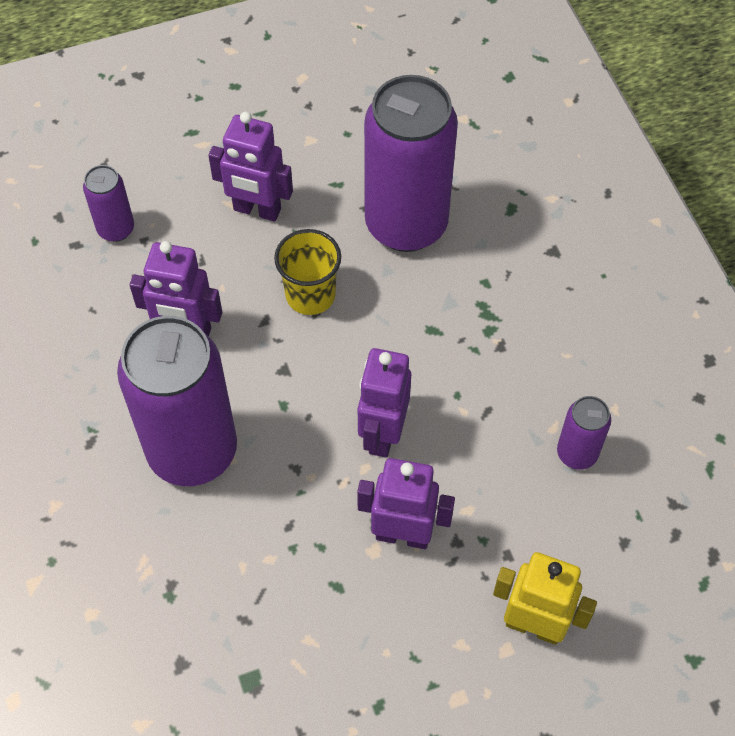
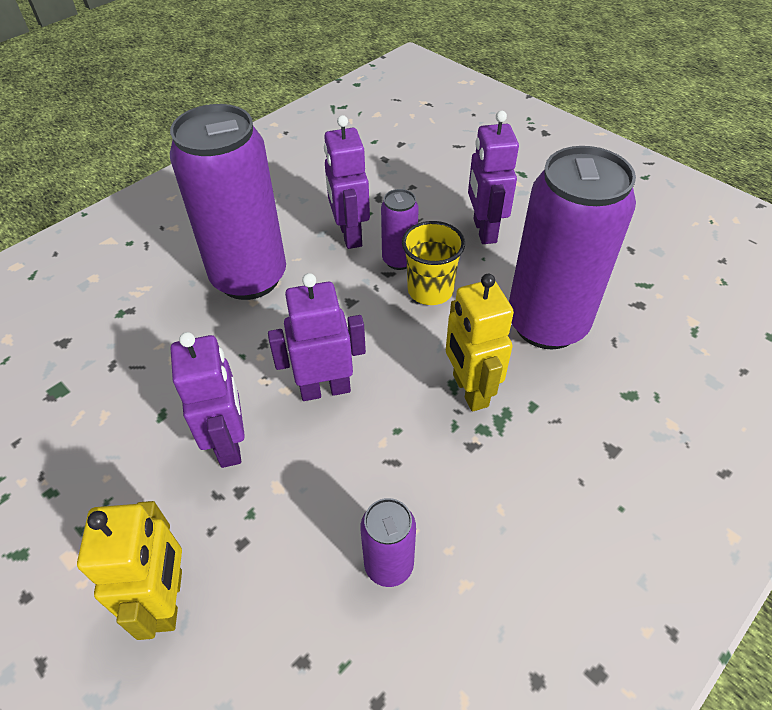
camera: 65 degrees right, 10 degrees down
(116, 229) = (410, 170): purple can -> purple can (399, 260)
(446, 320) = (469, 390): none -> yellow robot

